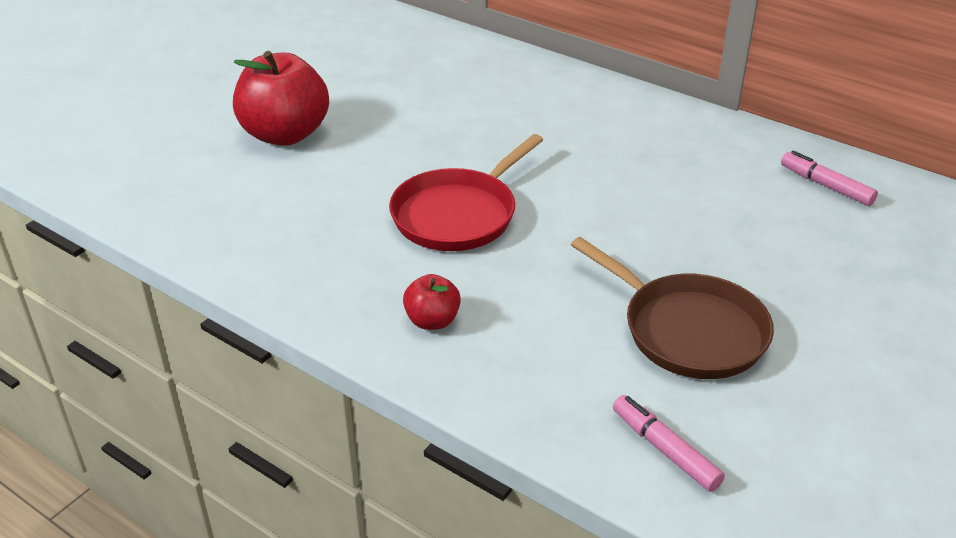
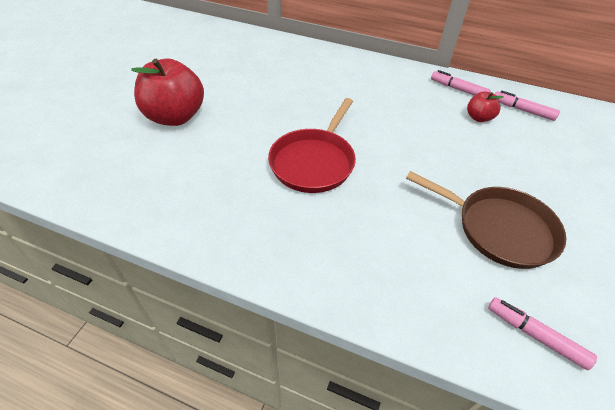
camera: 15 degrees left, 10 degrees up
(432, 321) = (329, 252): red apple -> red apple (479, 118)
(734, 144) = (458, 89): none -> pink marker

